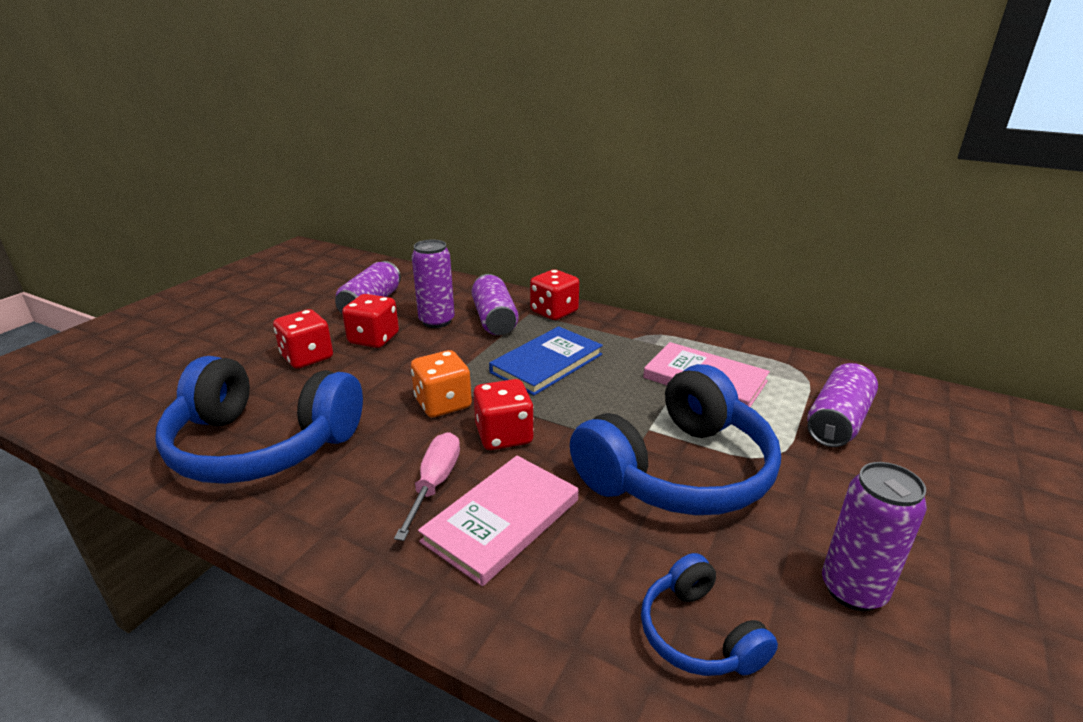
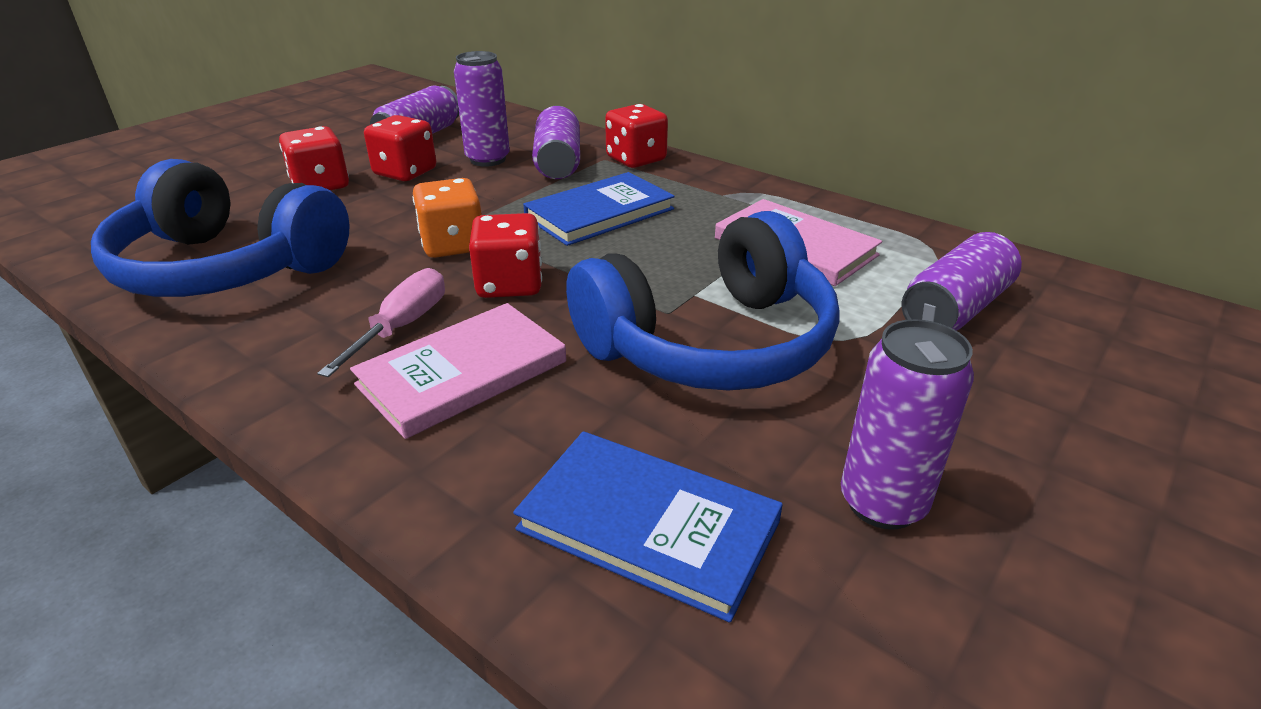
camera: 10 degrees right, 5 degrees up
(698, 634) = (648, 525): blue headphones -> blue book

